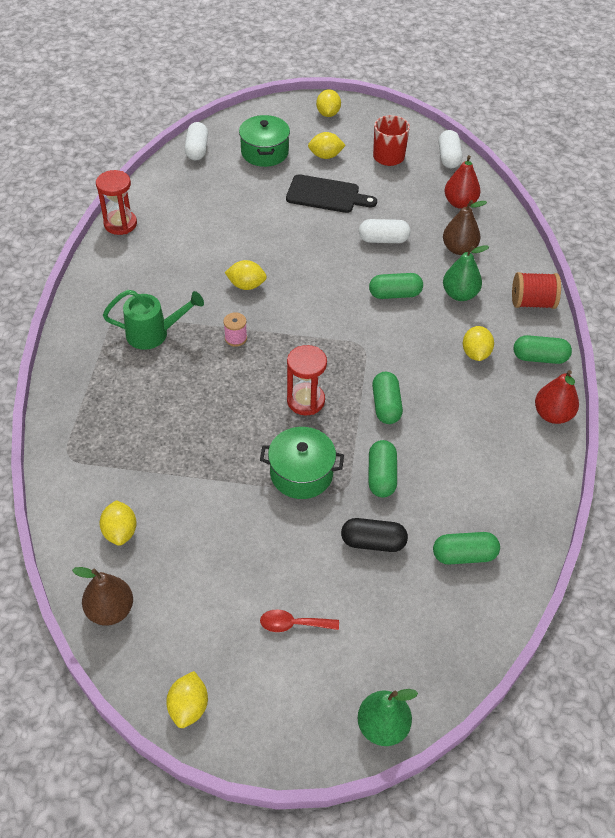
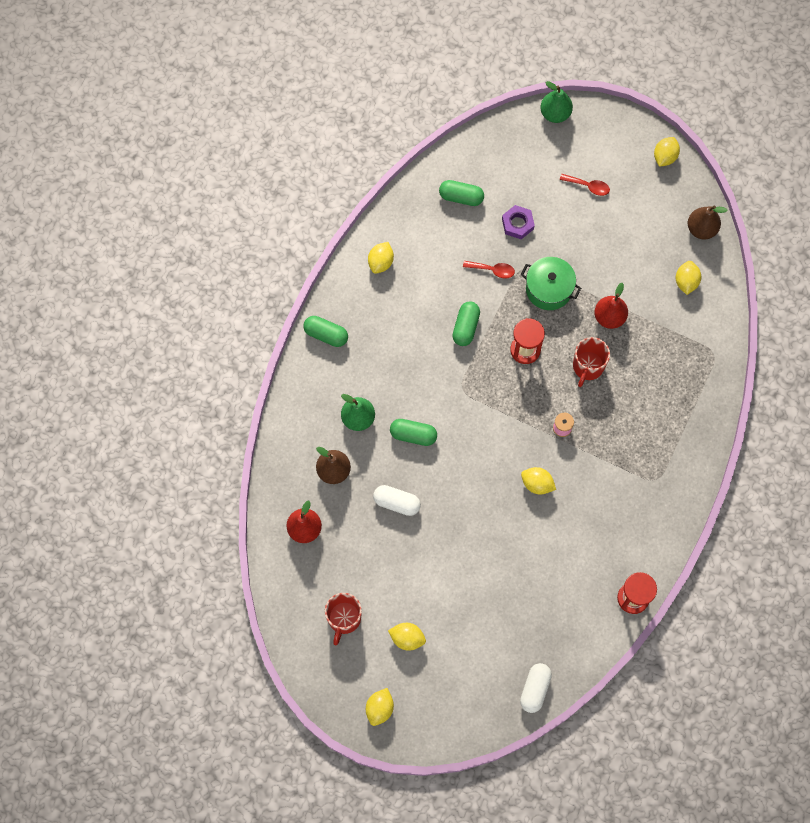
camera: 160 degrees left, 20 degrees up
(153, 334) = (628, 453): green watering can -> none
(224, 402) = (587, 367): none -> red mug
(264, 152) = (467, 663): green pot -> none
(326, 195) = (427, 579): black cutting board -> none
(373, 542) = (517, 224): black capsule -> purple nut
(381, 476) = (492, 270): green capsule -> red spoon
(449, 157) = (284, 597): white capsule -> none
(475, 353) = (374, 354): yellow lemon -> yellow lemon (381, 262)
(532, 302) = (301, 391): red spool -> none
(552, 415) = (344, 282): red pear -> red pear (609, 317)

